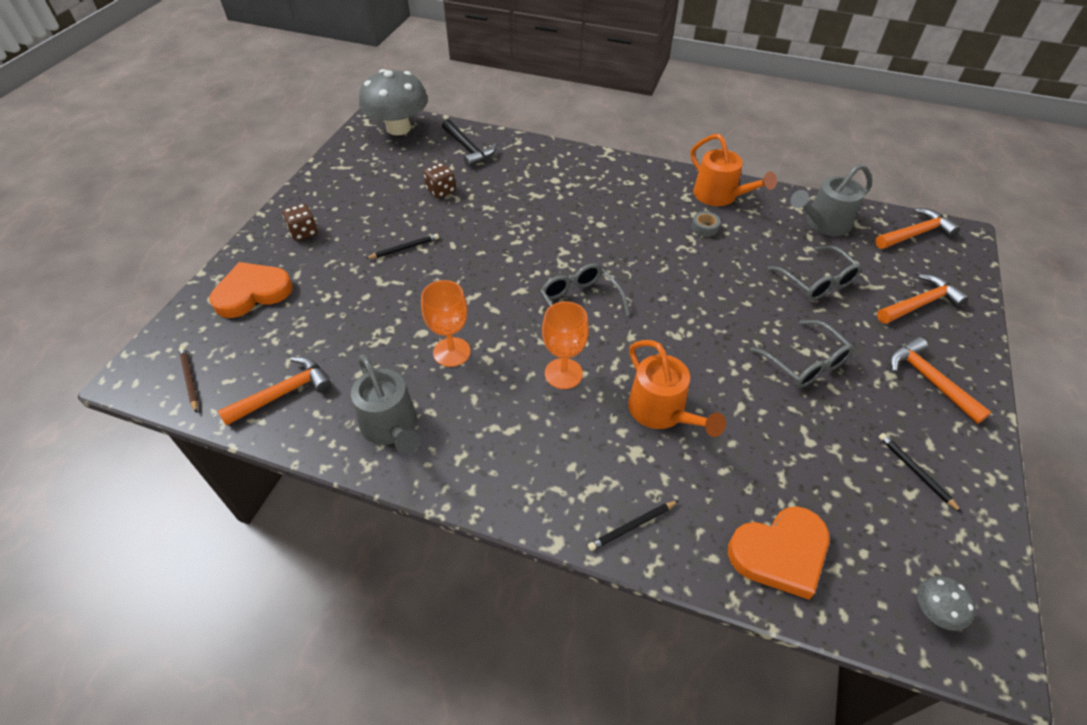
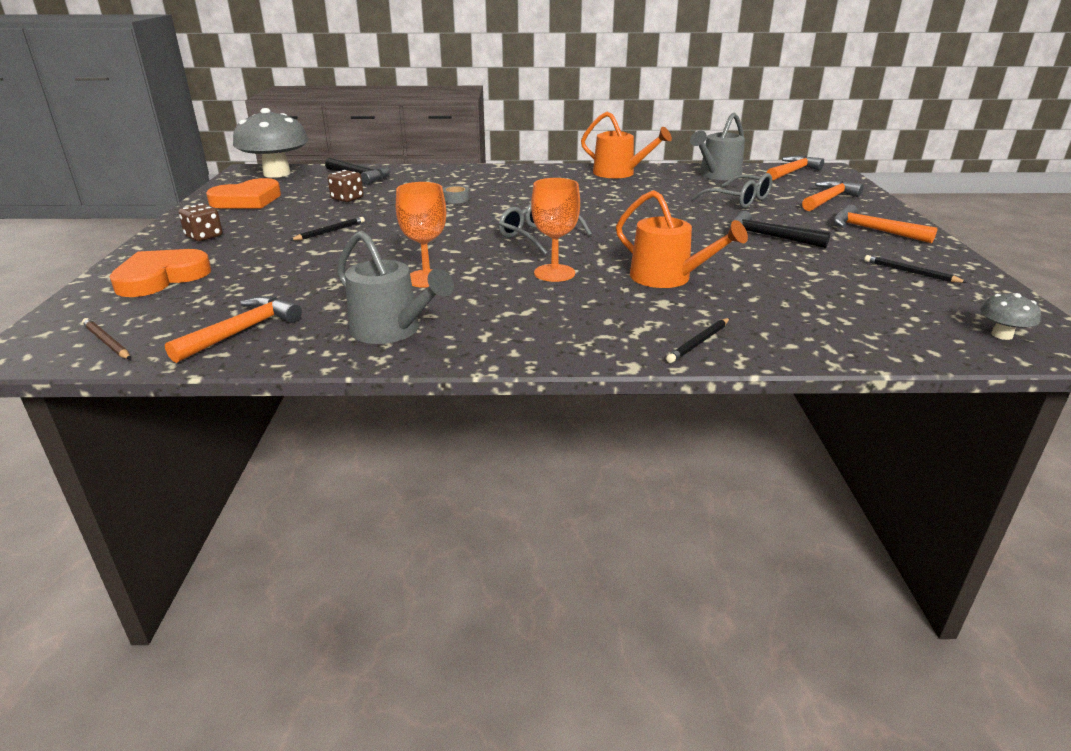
camera: 20 degrees left, 20 degrees down
(704, 227) = (620, 188): grey tape -> grey tape (456, 199)
(780, 553) = (846, 331): orange heart -> orange heart (247, 200)
(805, 363) = (768, 237): grey glasses -> black hammer

